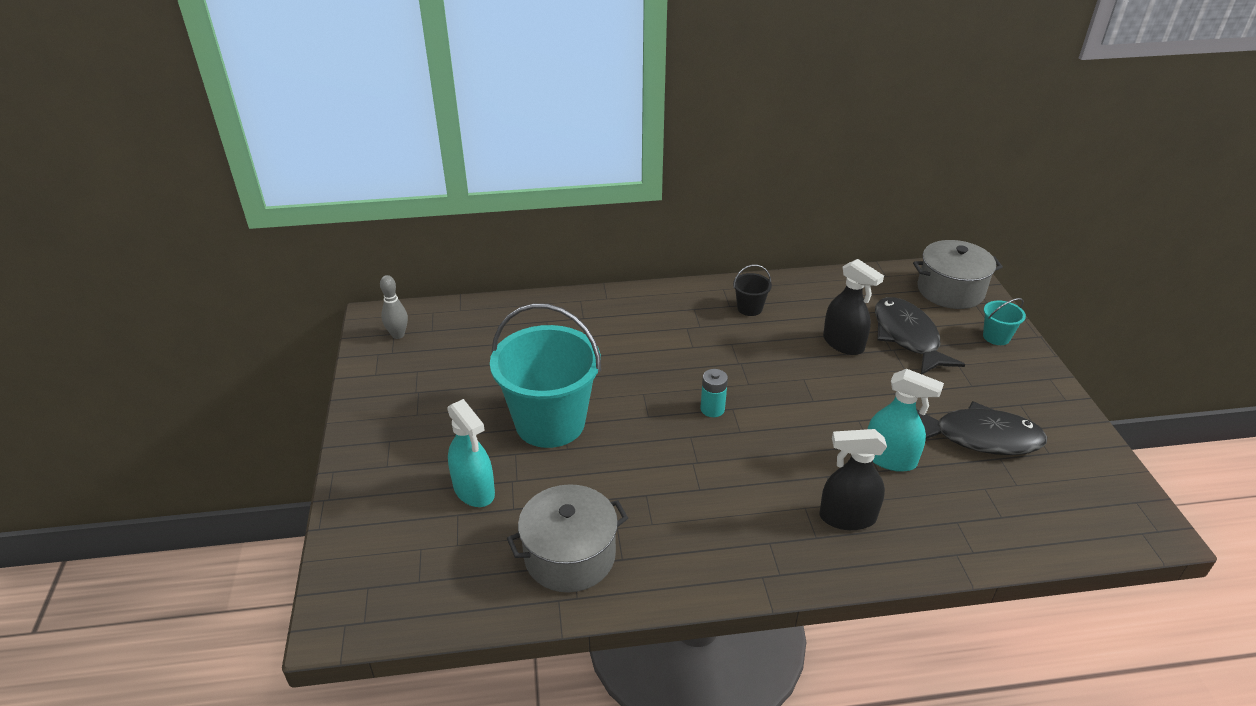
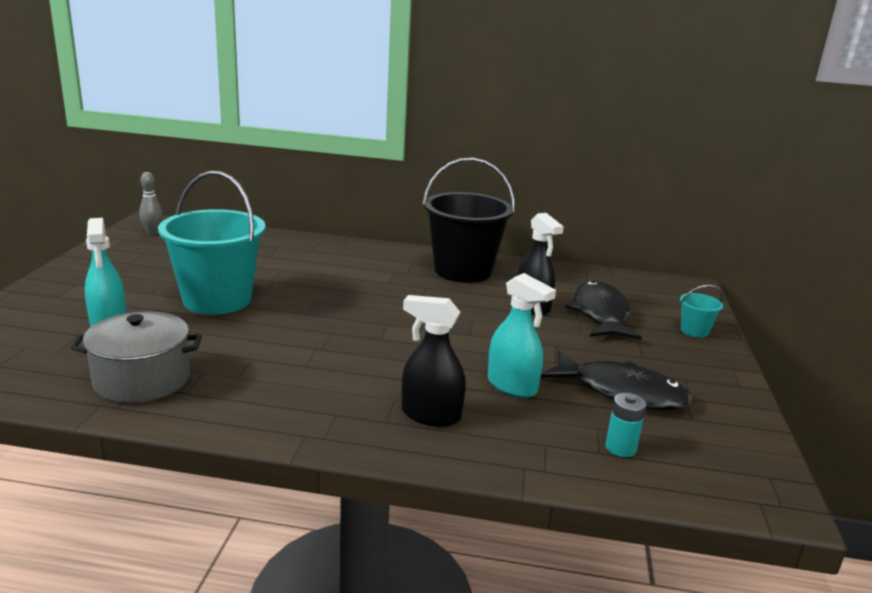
camera: 15 degrees right, 15 degrees down
(712, 409) = (368, 320): turquoise battery -> turquoise battery (620, 448)
(749, 308) = (463, 271): black bucket -> black bucket, size x2.39
(950, 290) = (669, 295): grey pot -> none

